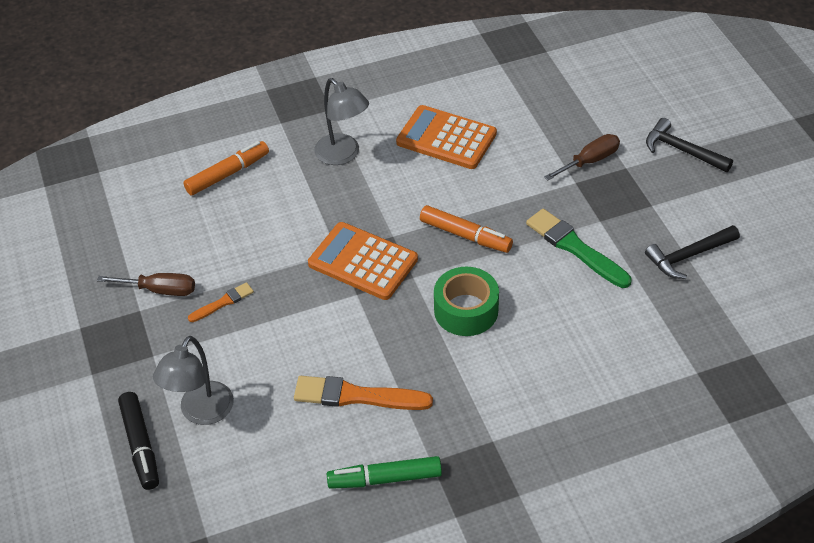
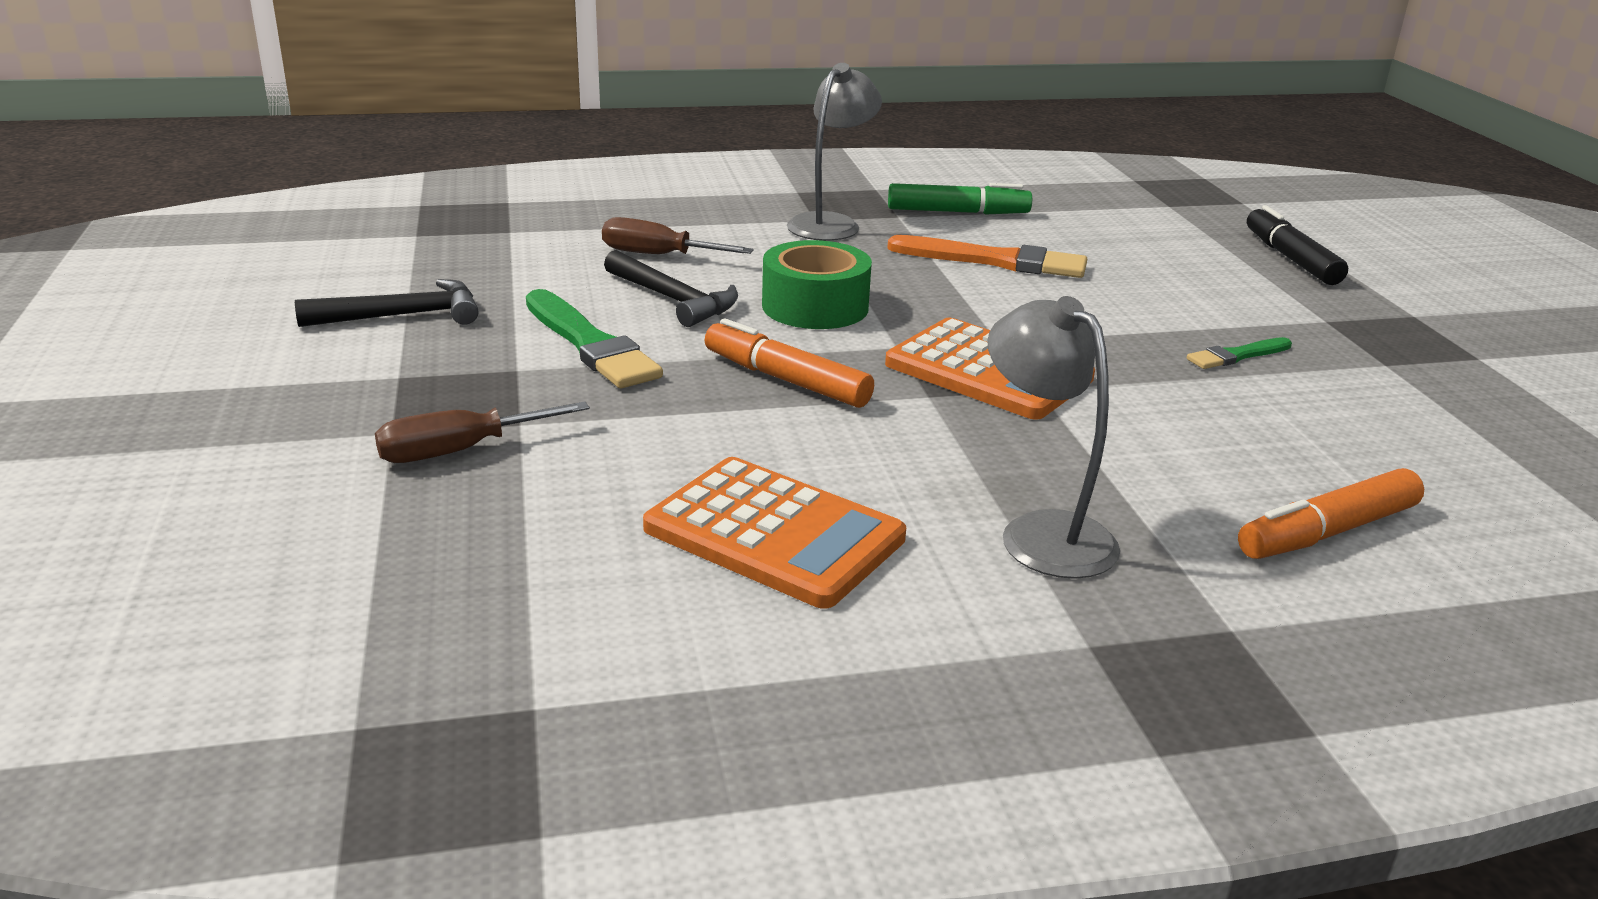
camera: 175 degrees left, 20 degrees down
(160, 290) = (1365, 381): brown screwdriver -> brown screwdriver (658, 255)
(201, 413) = (1218, 271): grey lamp -> grey lamp (830, 223)
(223, 302) = (1237, 356): orange brush -> green brush
(682, 150) = (239, 443): black hammer -> black hammer (673, 299)

